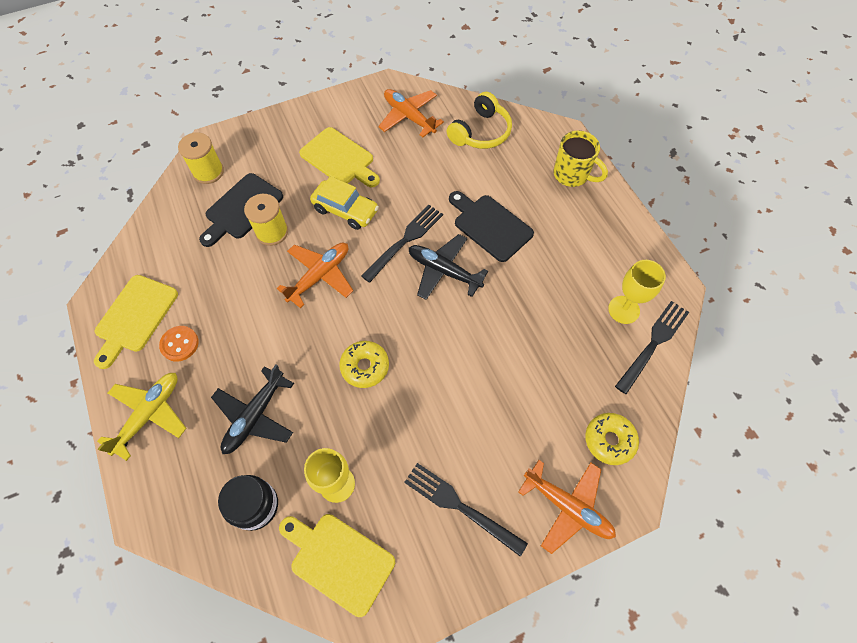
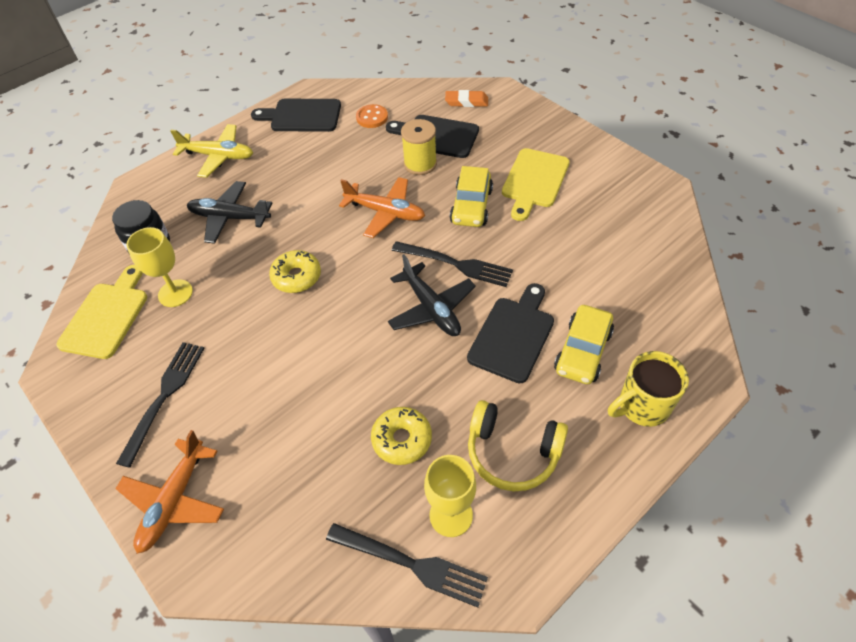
camera: 75 degrees right, 10 degrees down
(134, 317) = (302, 116): yellow cutting board -> black cutting board
(179, 344) = (285, 149): orange button -> orange button (372, 117)
(208, 172) = (466, 102): yellow spool -> orange eraser
(409, 117) = (628, 218): orange plane -> none
(443, 271) = (431, 308): black plane -> black plane turned 135 degrees clockwise
(480, 132) = (650, 289): yellow headphones -> yellow headphones (512, 452)
(519, 190) = (582, 351): none -> yellow car
(572, 175) = (641, 406): yellow mug -> yellow mug turned 45 degrees clockwise
(609, 440) = (261, 532): yellow donut -> yellow donut (402, 439)

